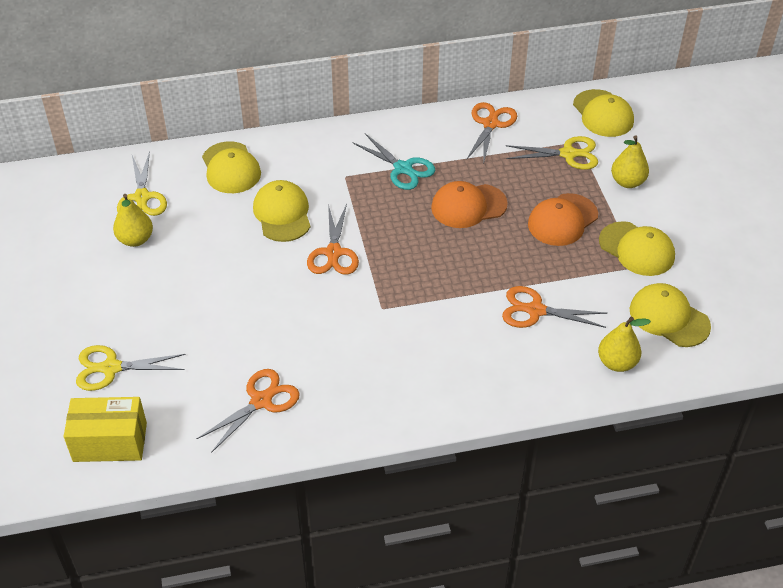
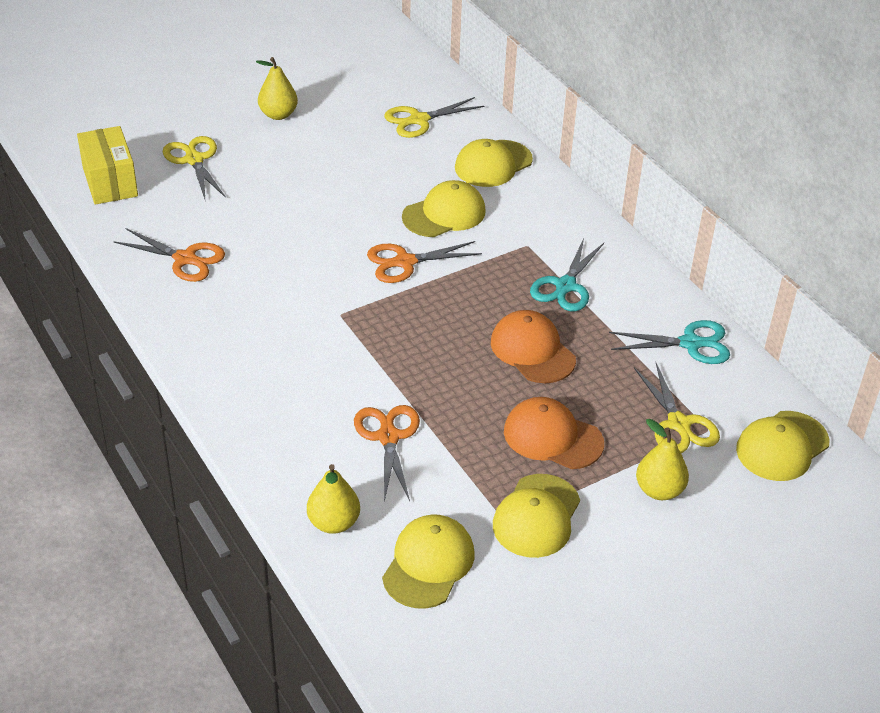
camera: 70 degrees right, 5 degrees down
(135, 239) = (360, 131): yellow pear -> yellow pear (278, 114)
(490, 124) = (690, 343): orange scissors -> turquoise scissors

